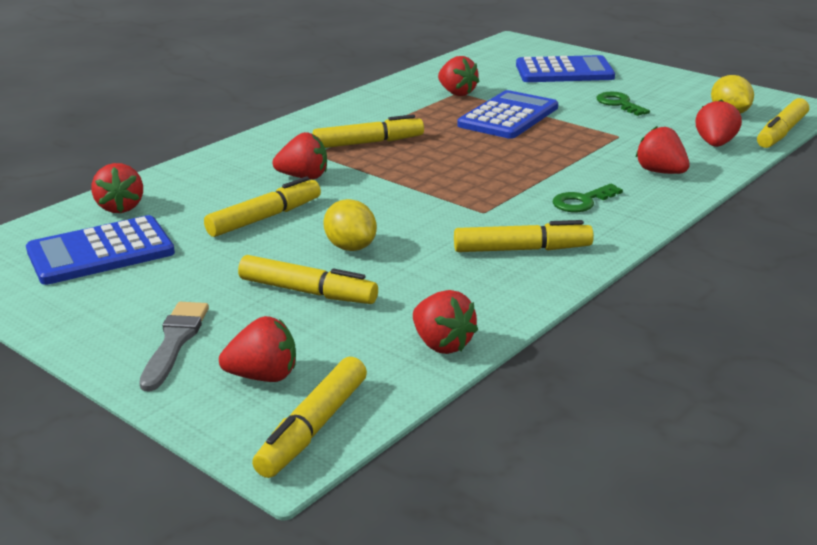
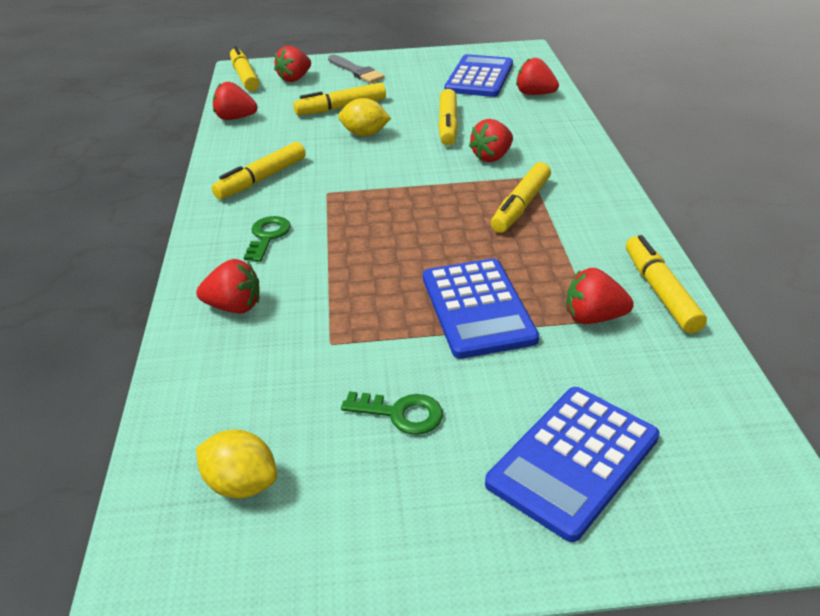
camera: 135 degrees right, 10 degrees up
(715, 144) = (212, 390): red strawberry -> none
(781, 133) = (142, 471): yellow marker -> yellow marker (660, 292)

